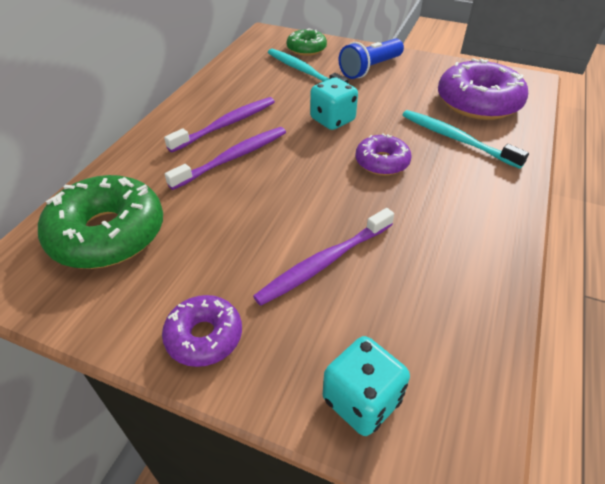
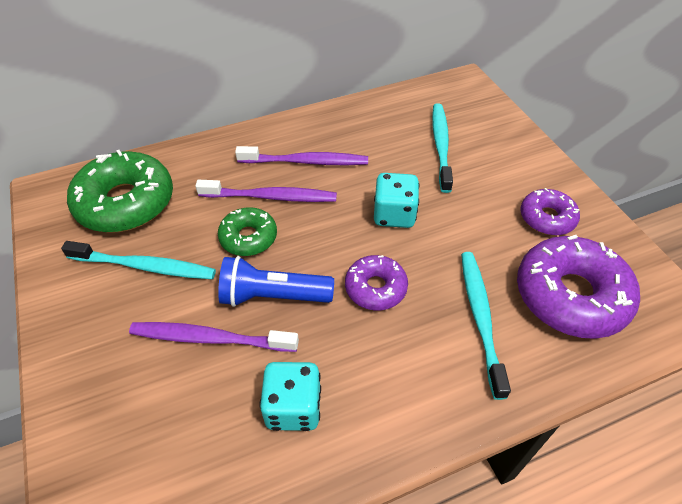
camera: 45 degrees right, 5 degrees up
(199, 260) = (145, 266): none -> turquoise toothbrush
(204, 336) = (80, 325): purple donut -> purple donut (547, 218)
(306, 49) = (478, 121): green donut -> green donut (248, 237)
(361, 400) = (94, 458): turquoise dice -> turquoise dice (293, 407)
(370, 69) = (510, 181): blue flashlight -> blue flashlight (273, 296)

